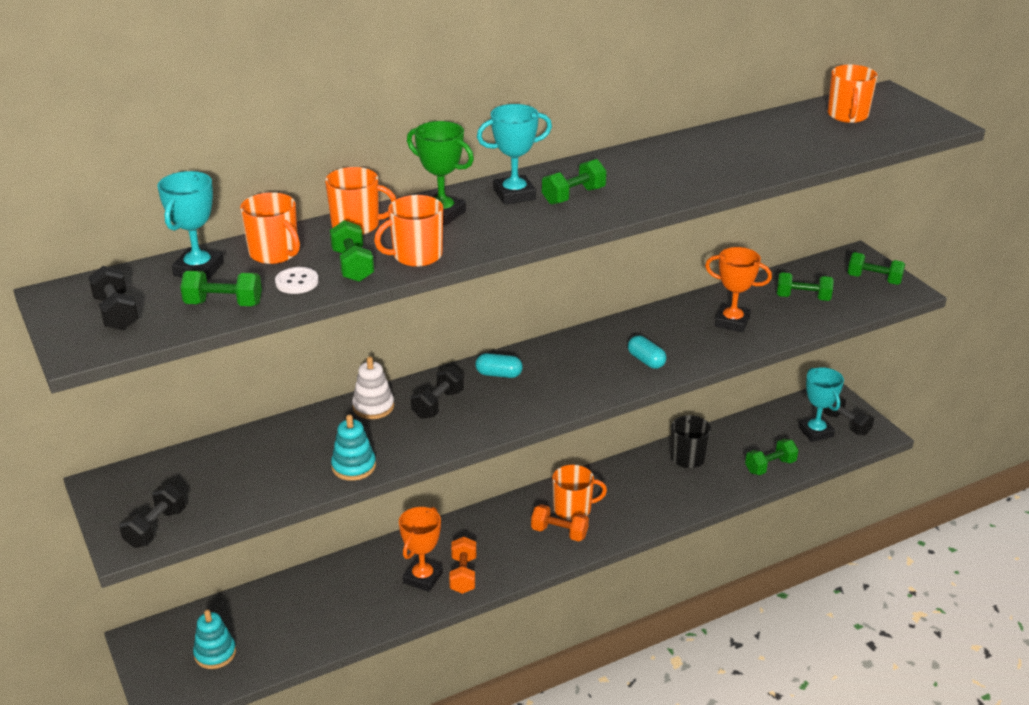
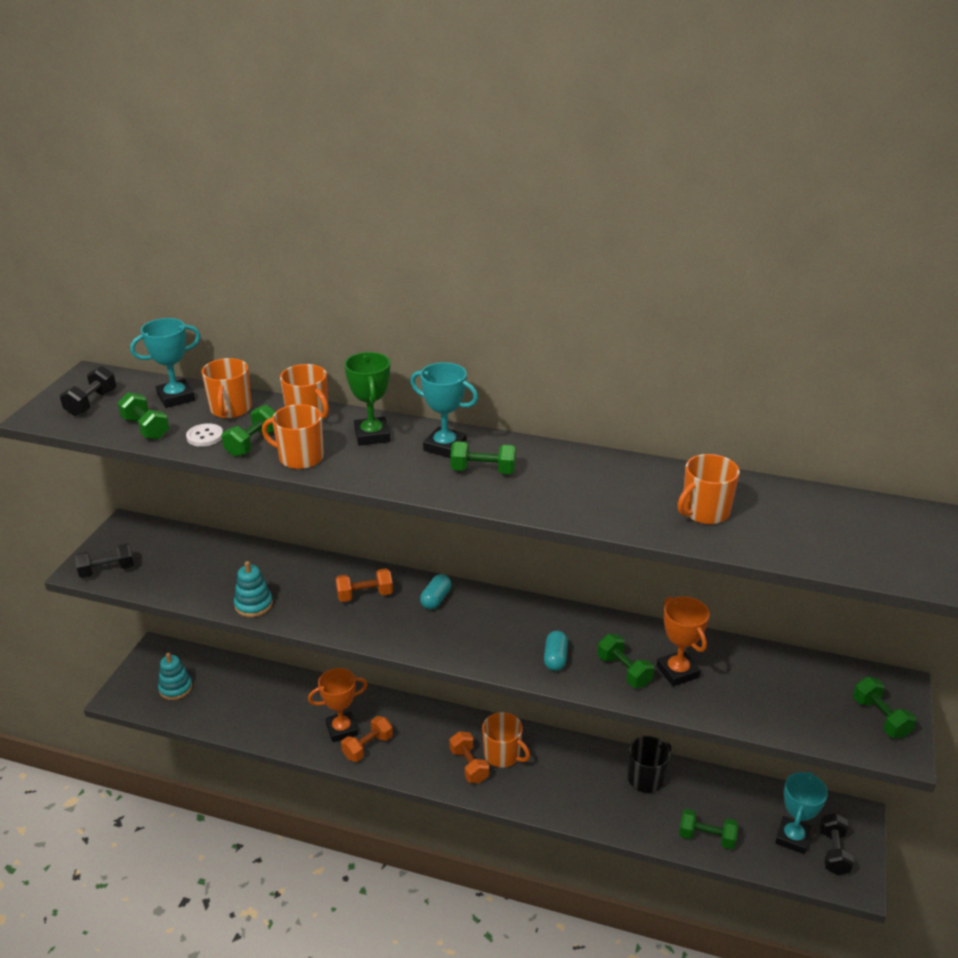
camera: 45 degrees right, 0 degrees up
(373, 407) = (326, 570): white stacking toy -> none
(438, 404) = (365, 595): black dumbbell -> orange dumbbell
(499, 374) = (436, 599): turquoise capsule -> turquoise capsule turned 60 degrees clockwise
(803, 298) = (778, 691): green dumbbell -> green dumbbell (624, 671)
(847, 115) = (863, 523): orange mug -> orange mug (704, 512)

